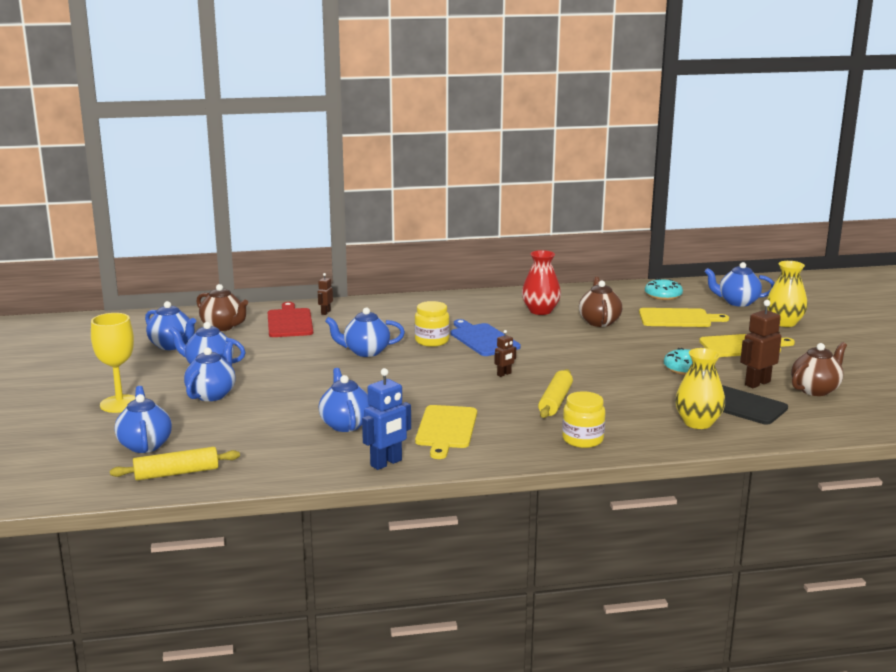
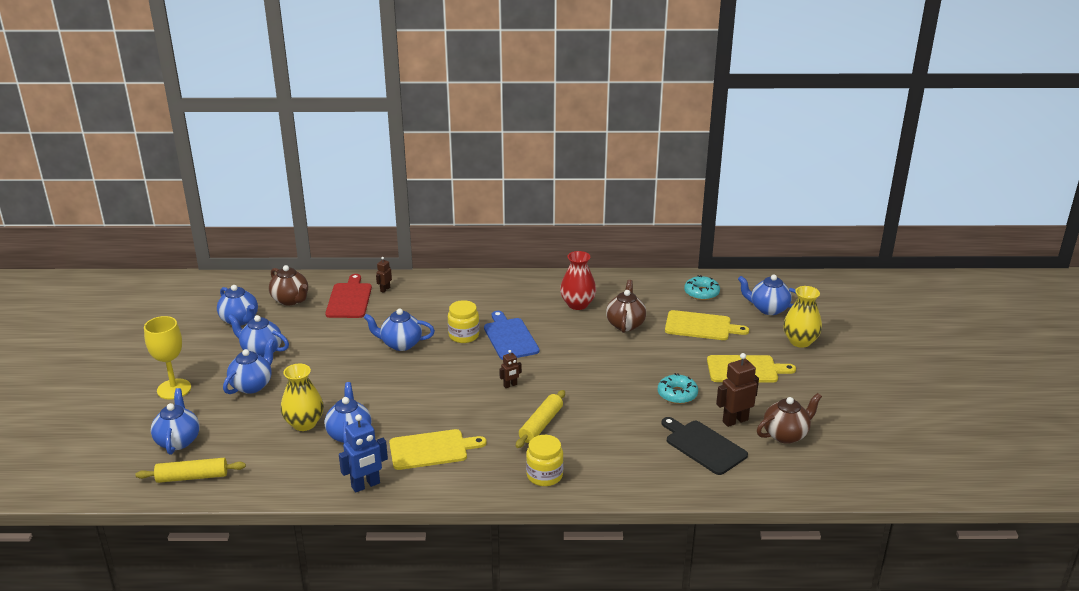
camera: 10 degrees right, 10 degrees up
(446, 429) = (432, 449): yellow cutting board -> yellow cutting board turned 120 degrees counterclockwise
(698, 423) = (656, 466): yellow vase -> yellow vase (304, 423)

